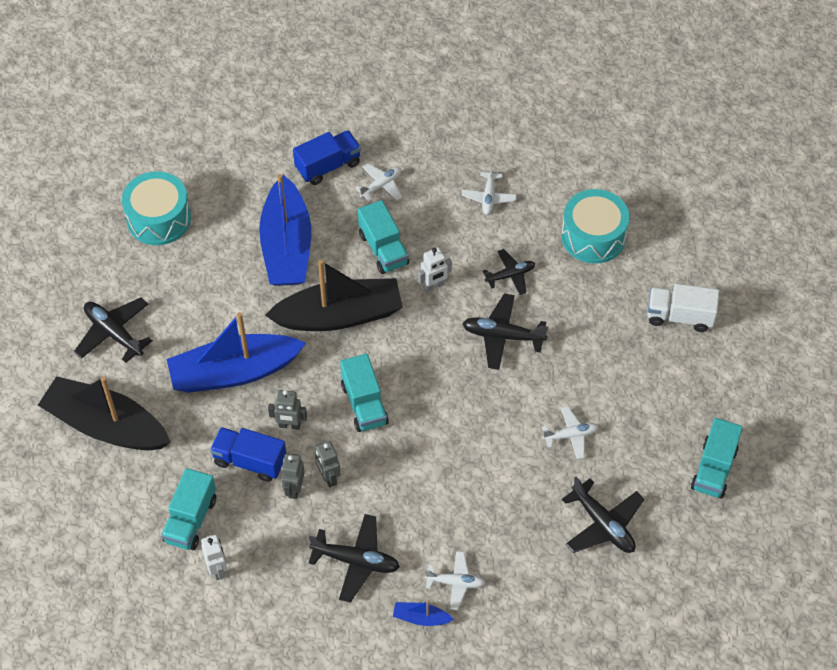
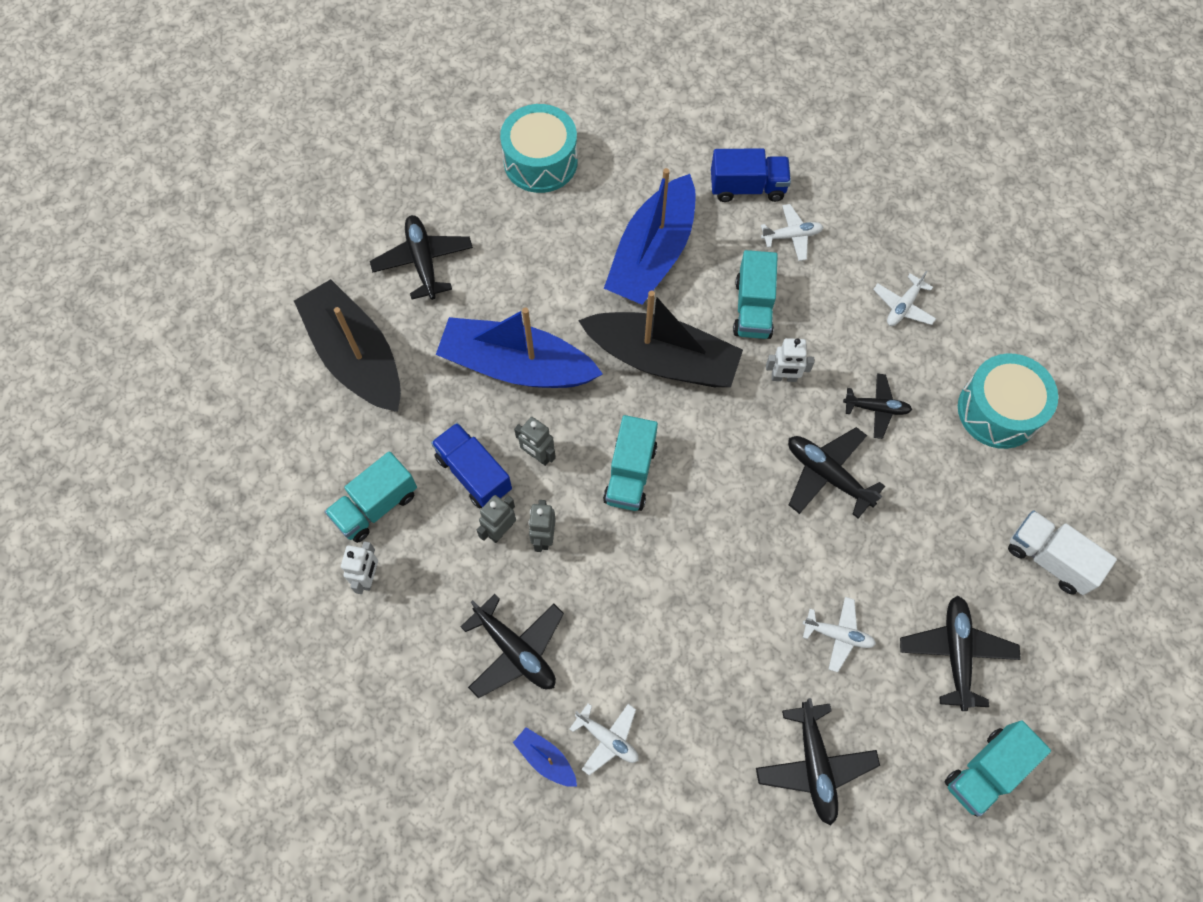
camera: 30 degrees right, 10 degrees up
(653, 406) = (956, 653): none -> black plane

